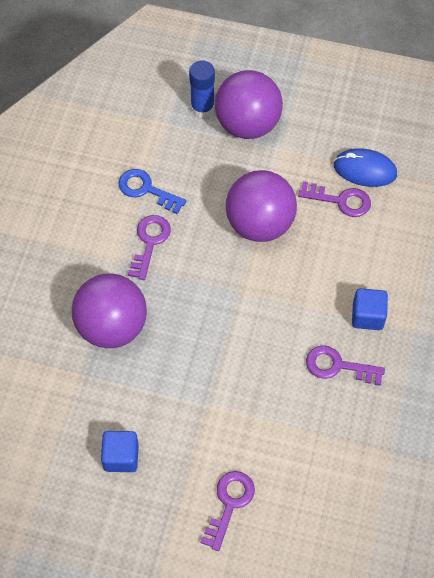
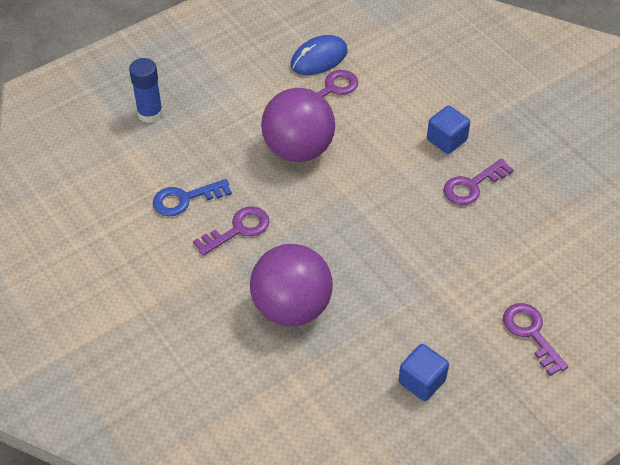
camera: 50 degrees left, 10 degrees down
(150, 242) = (238, 229): purple key -> purple key turned 90 degrees clockwise
(247, 124) = (199, 97): purple ball -> none

